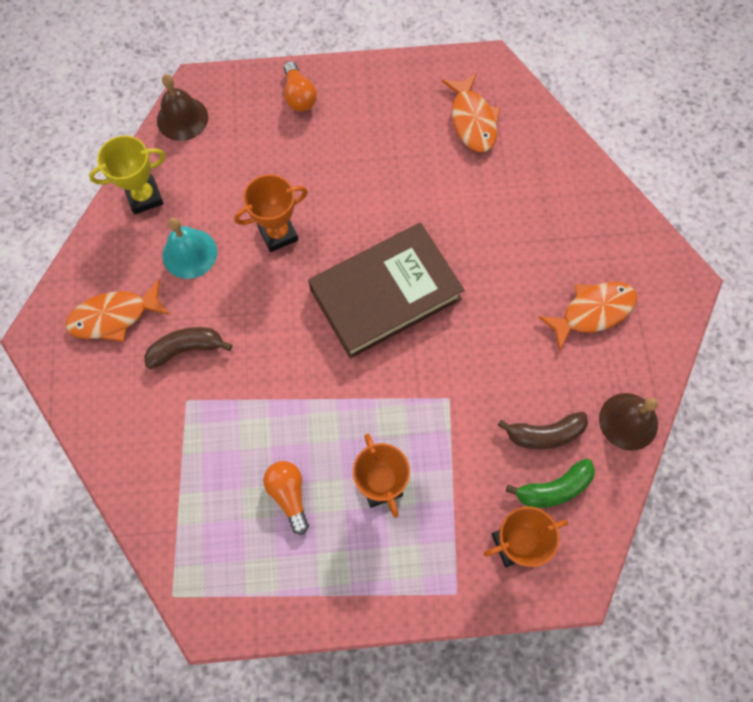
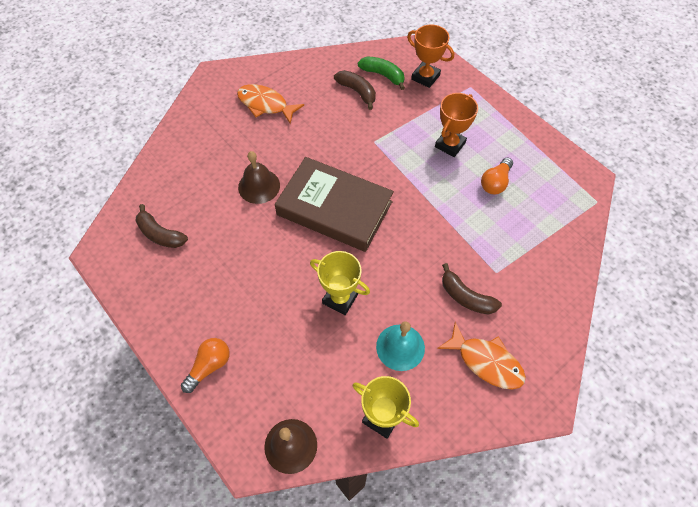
camera: 125 degrees left, 10 degrees down
(278, 234) = (340, 299): orange trophy -> yellow trophy
(472, 120) = (160, 234): orange fish -> brown banana
(628, 421) = (320, 63): brown bell -> brown bell (259, 186)

